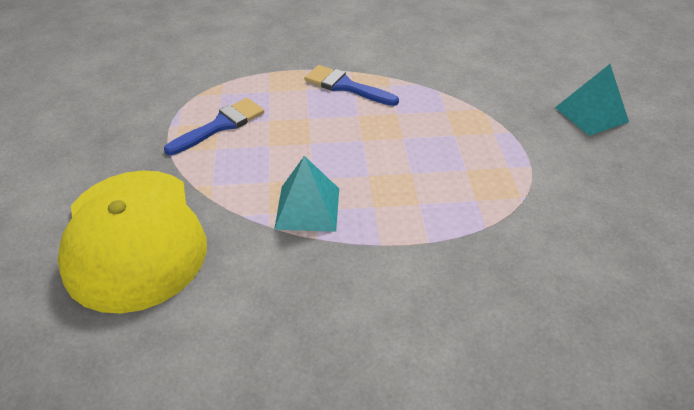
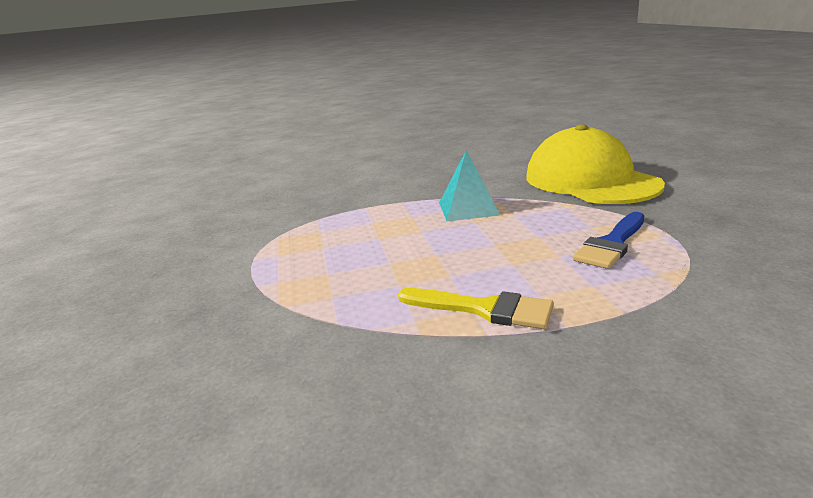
camera: 175 degrees right, 20 degrees down
(345, 86) = (484, 309): blue brush -> yellow brush
(591, 114) = (129, 321): turquoise pyramid -> none

